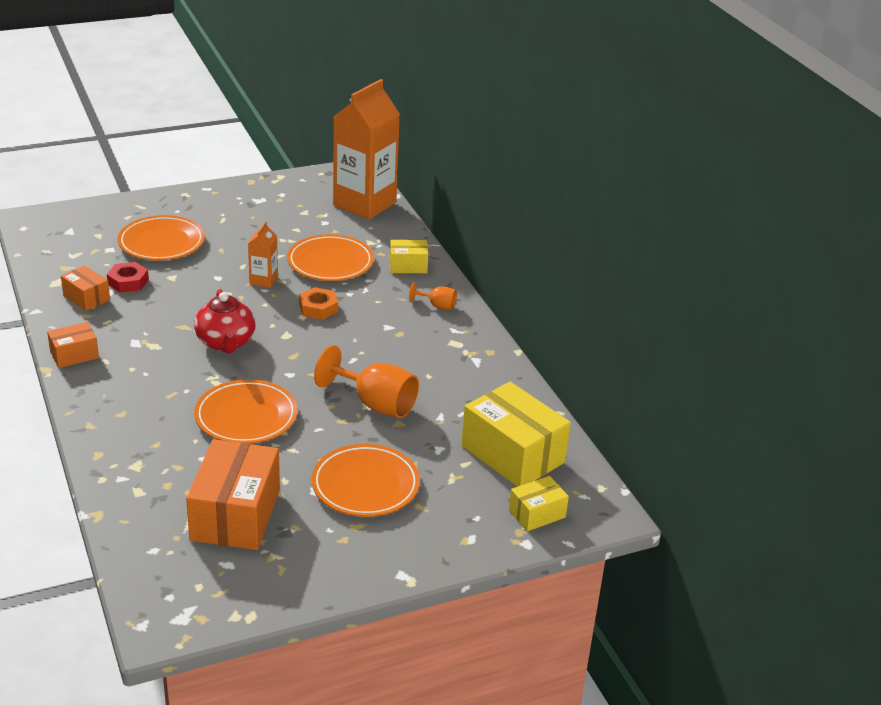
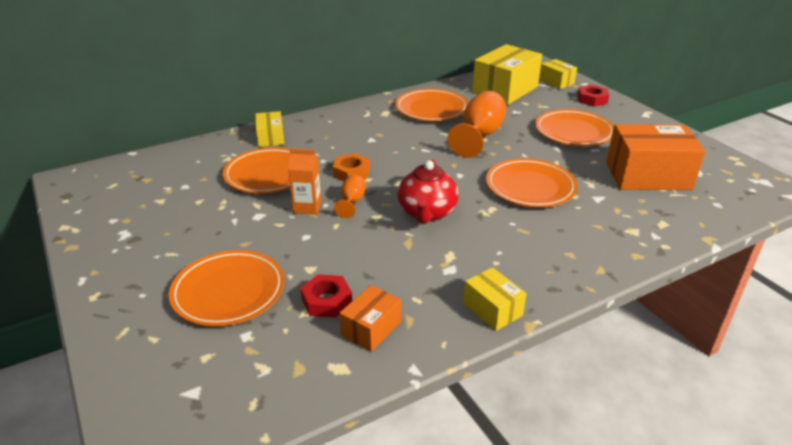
camera: 95 degrees left, 0 degrees up
(74, 355) = (492, 309): orange box -> yellow box
(226, 343) = (427, 213): red teapot -> red teapot turned 120 degrees clockwise
(364, 204) = (147, 168): orange carton -> none
(437, 306) = (333, 122): orange goblet -> orange goblet (352, 202)
(459, 379) = (431, 109): none -> orange plate
(465, 533) = (592, 99): none -> red nut

